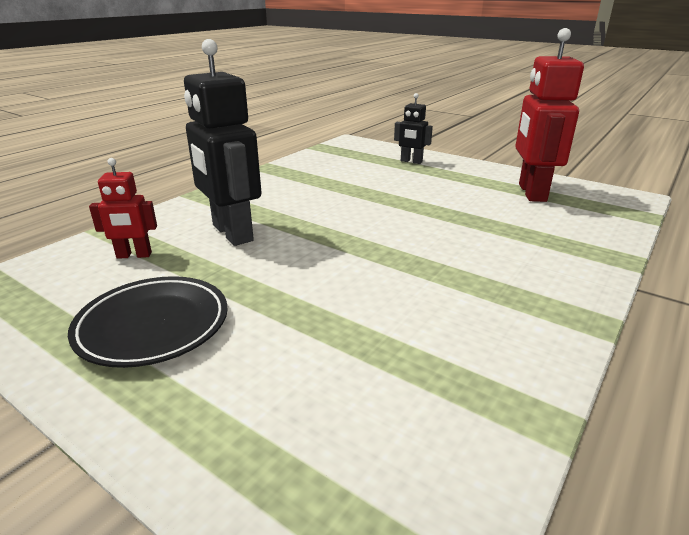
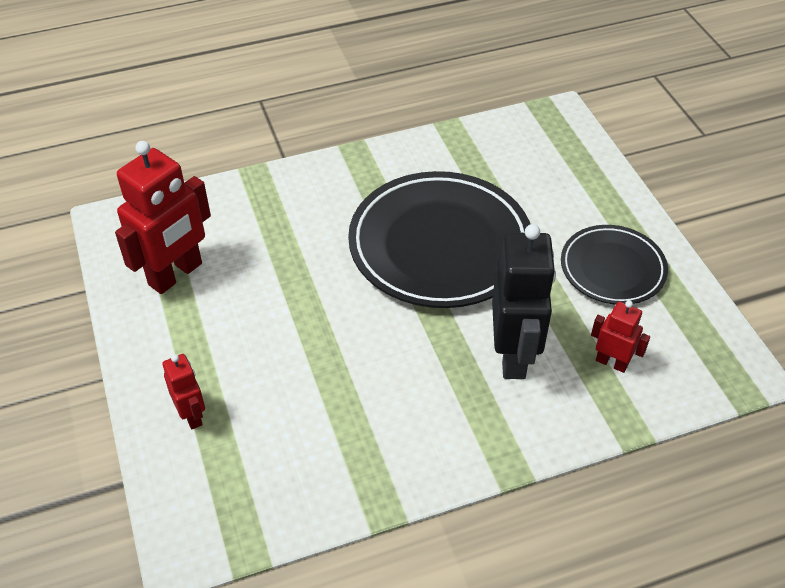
camera: 145 degrees left, 20 degrees up
(371, 274) = (440, 246): none -> black plate
(411, 161) = (192, 415): black robot -> red robot

